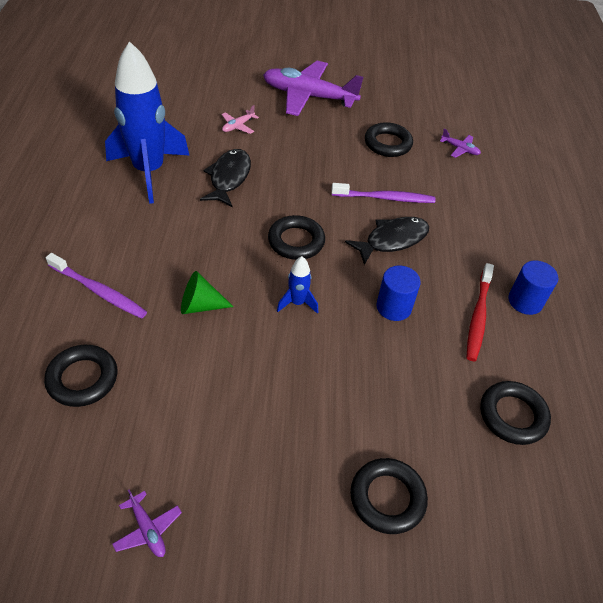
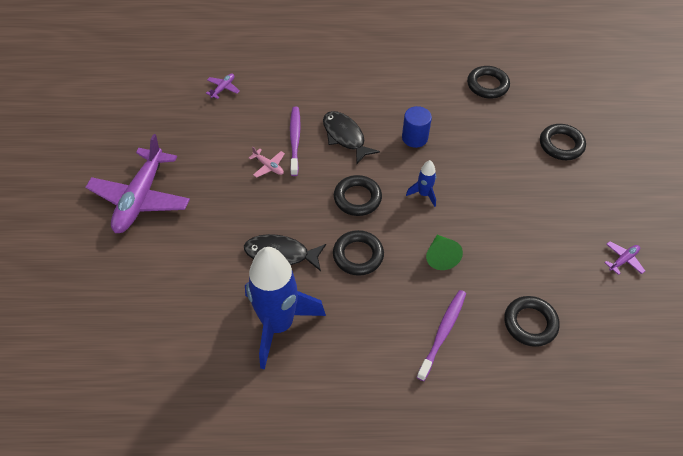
camera: 90 degrees left, 5 degrees up
(238, 126) = (196, 256): pink plane -> pink plane (268, 166)
(387, 144) = (218, 136): black ring -> black ring (358, 255)
(478, 317) = (413, 94): red toothbrush -> none
(525, 301) = (393, 69): blue cylinder -> none

